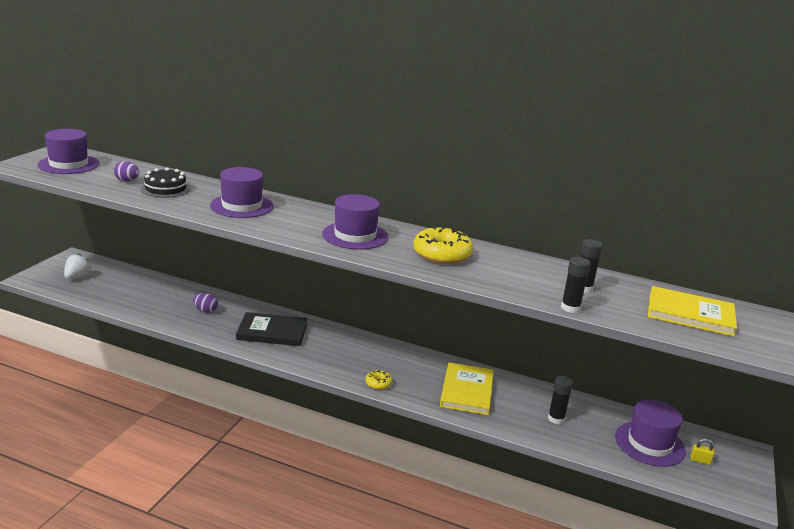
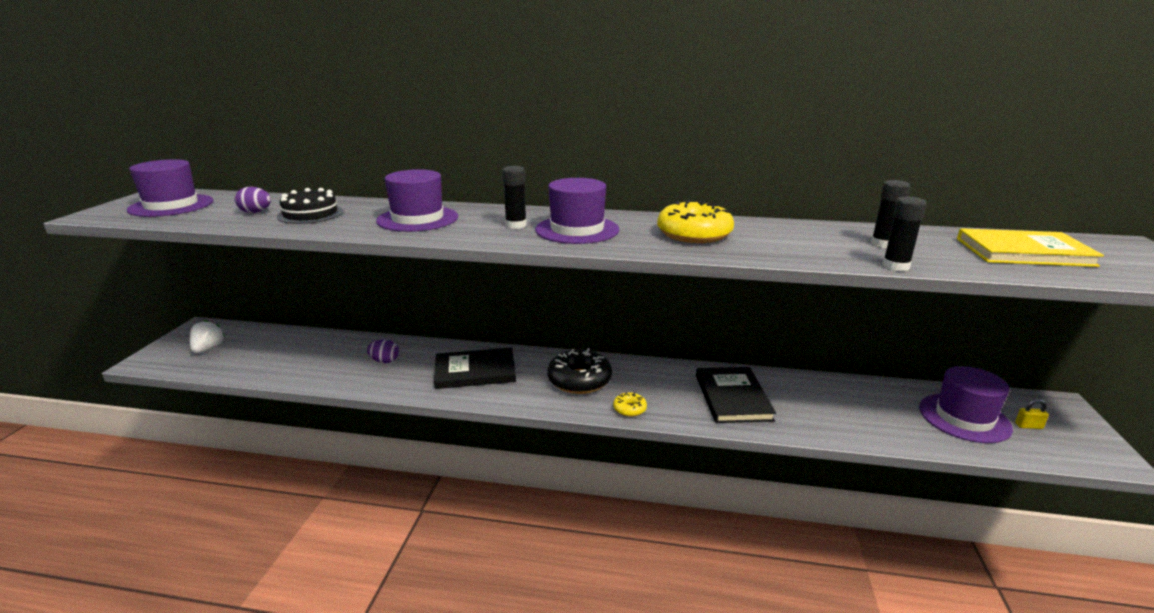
camera: 10 degrees left, 0 degrees up
(351, 354) = (579, 380): none -> black donut
(466, 391) = (732, 397): yellow book -> black book
(556, 419) = (848, 410): black glue stick -> black glue stick (516, 225)

